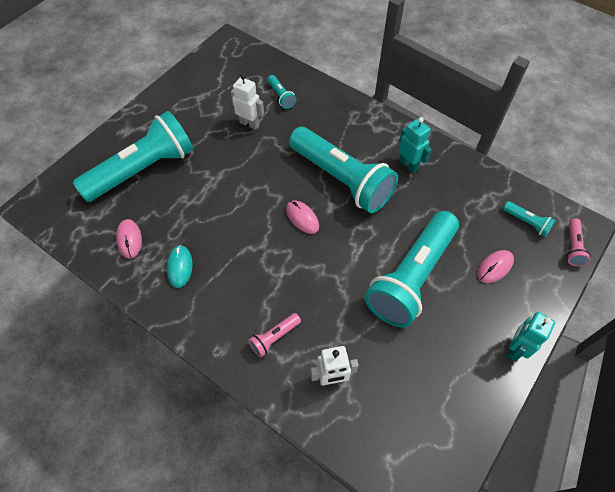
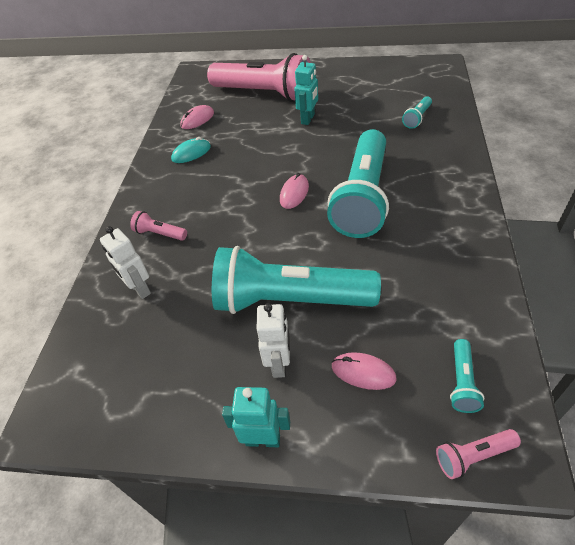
camera: 65 degrees right, 10 degrees down
(143, 170) = (264, 94): turquoise flashlight -> pink flashlight
(249, 123) = (365, 117): white robot -> white robot (279, 363)
(408, 165) = (433, 236): turquoise robot -> turquoise robot (308, 119)

